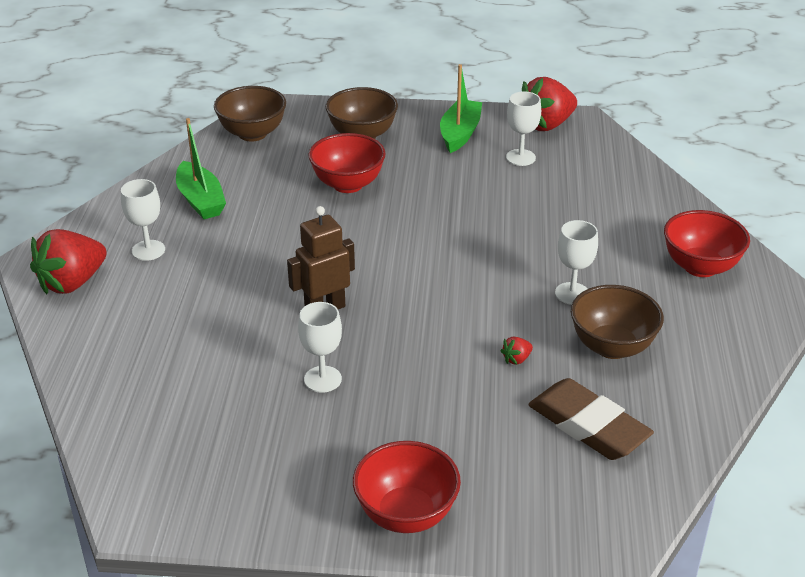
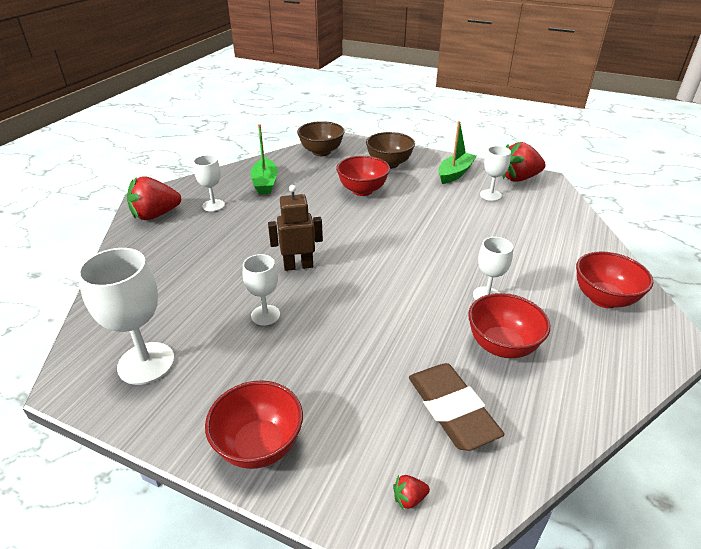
camera: 20 degrees right, 0 degrees up
(213, 470) = (146, 363): none -> white goblet
(516, 359) = (418, 336): red strawberry -> red strawberry (409, 498)
(612, 347) = (501, 346): brown bowl -> red bowl

